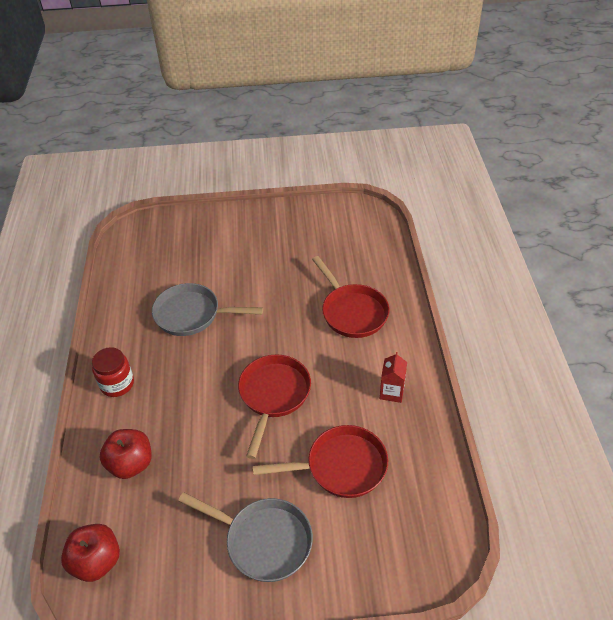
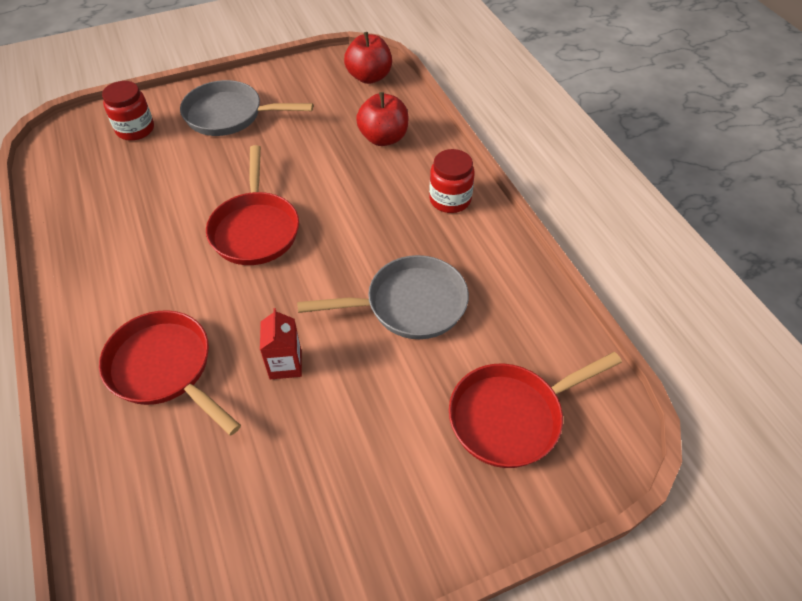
camera: 160 degrees right, 5 degrees up
(340, 466) = (163, 180): red pan -> red pan (512, 416)
(363, 547) = (135, 129): none -> red jar
(391, 392) = (104, 266): red carton -> red carton (285, 364)

